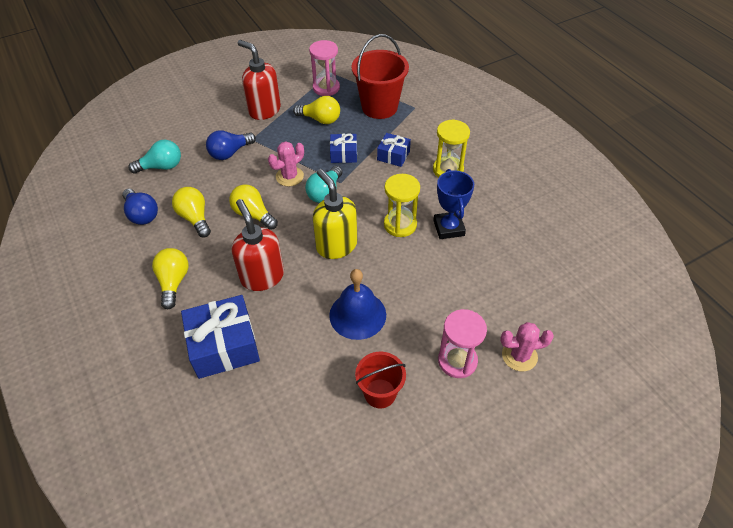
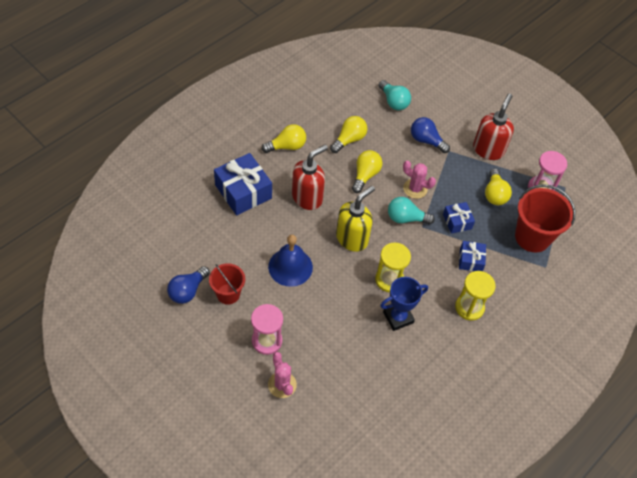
camera: 70 degrees right, 5 degrees up
(142, 214) = (342, 107): blue light bulb -> blue light bulb (188, 291)

